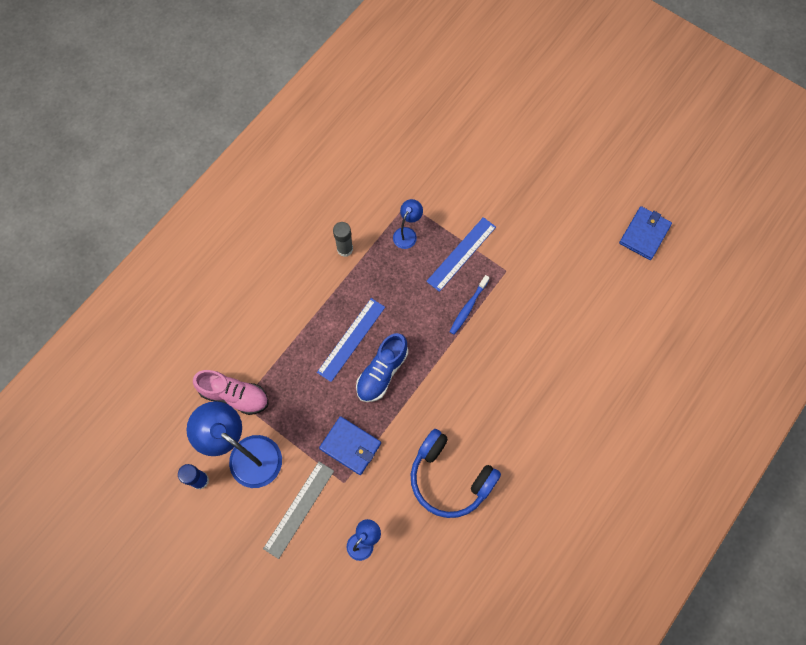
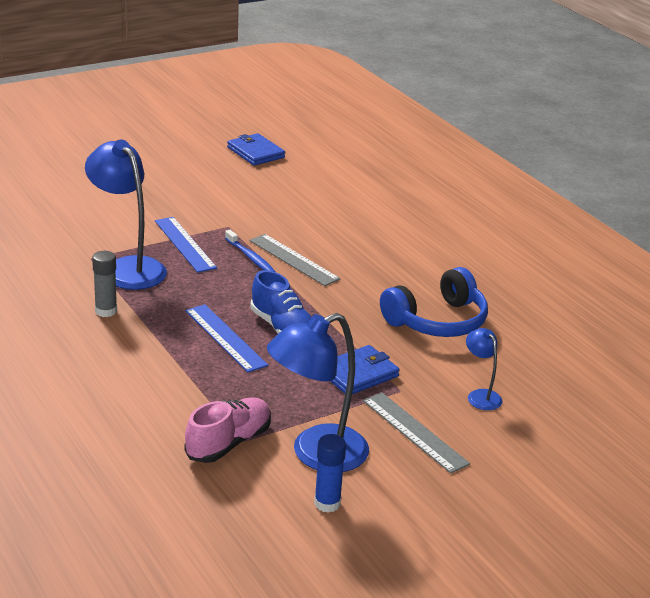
camera: 70 degrees left, 40 degrees down
(407, 233) = (128, 267): blue lamp -> blue lamp, size x2.03
(482, 339) = (294, 259): none -> grey ruler

